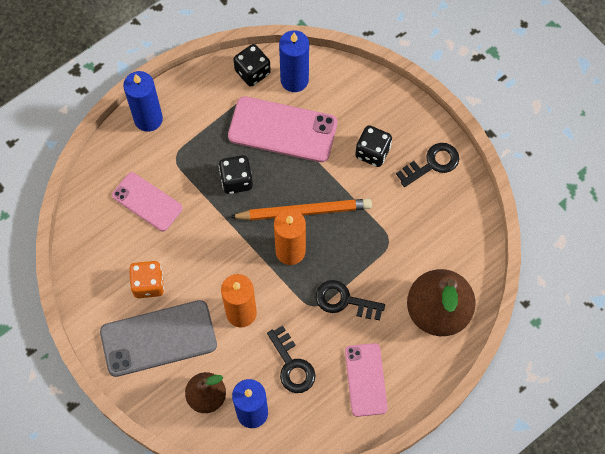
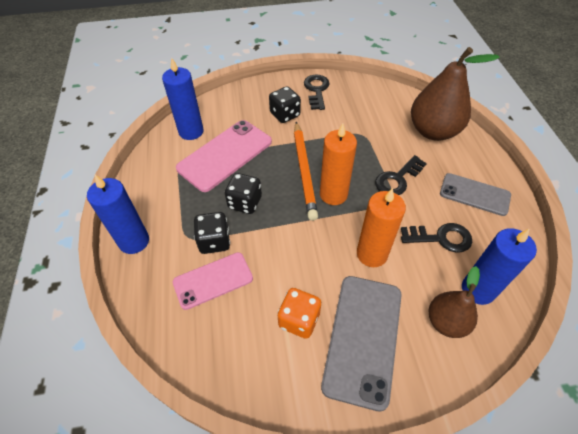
camera: 60 degrees left, 15 degrees down
(252, 72) = (161, 152): black dice -> black dice (214, 241)
(304, 211) = (304, 171): orange pencil -> orange pencil turned 150 degrees clockwise
(365, 379) = (474, 194): pink phone -> grey phone

